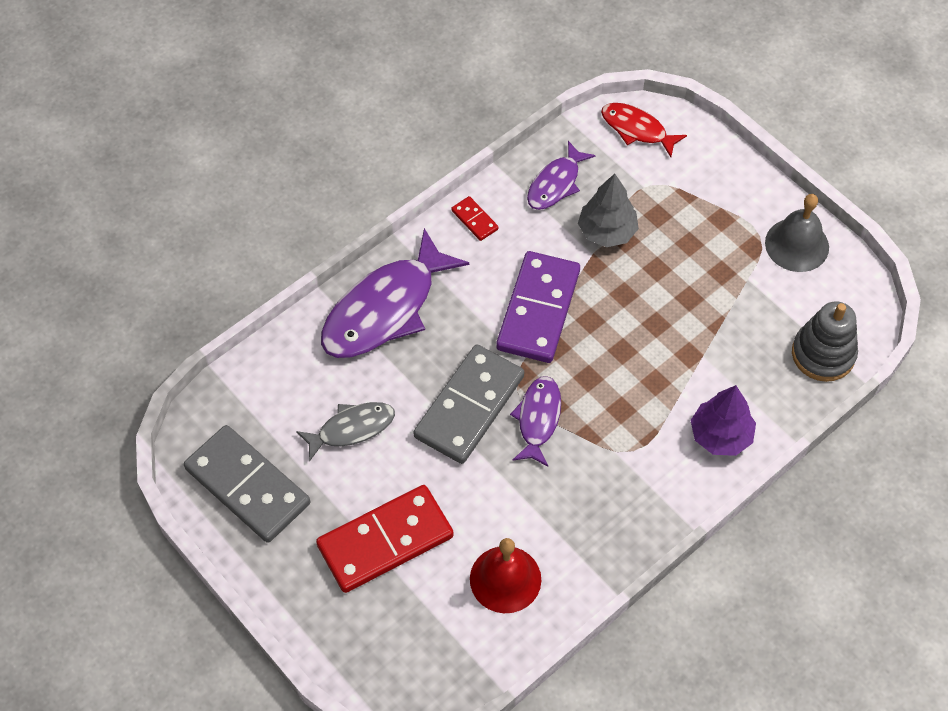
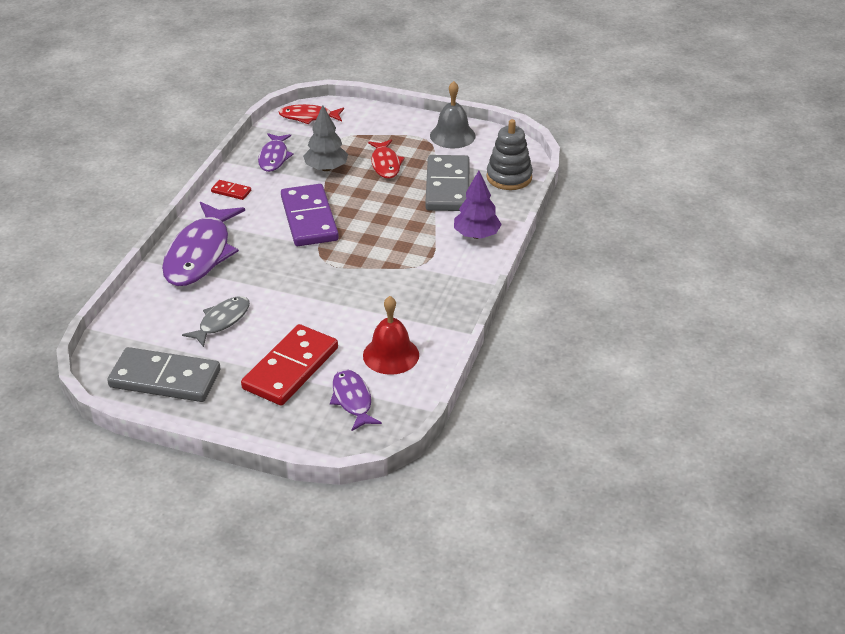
camera: 30 degrees left, 20 degrees down
(469, 407) = (298, 280): grey domino -> grey domino (448, 187)
(538, 419) = (350, 270): purple fish -> purple fish (352, 400)
(682, 258) = (385, 164): none -> red fish

